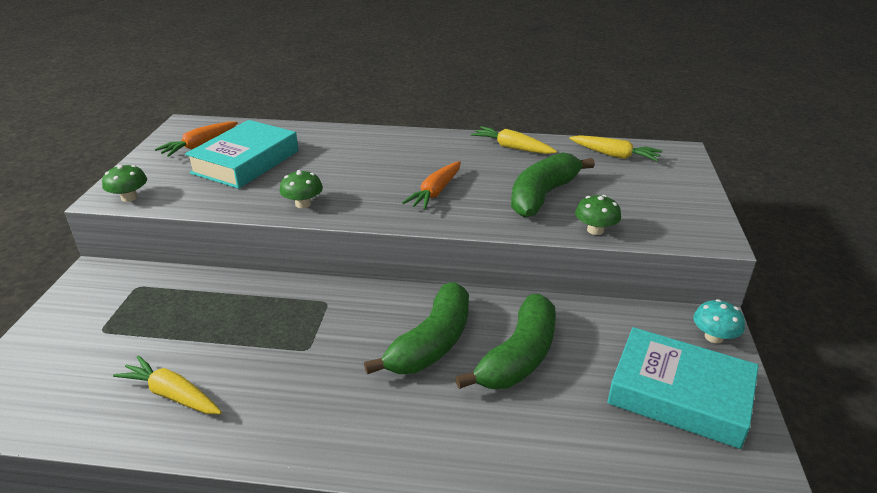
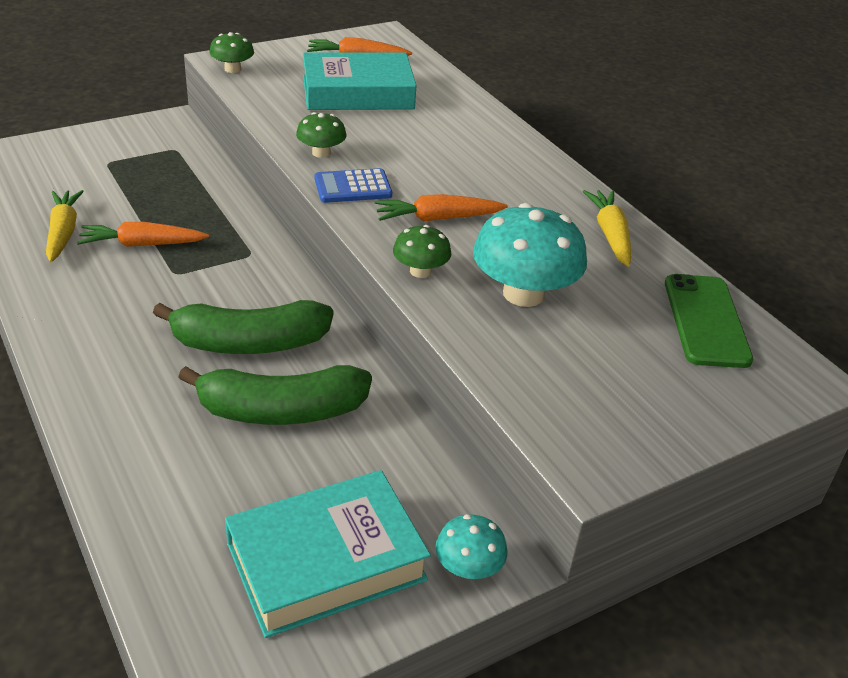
camera: 50 degrees right, 5 degrees up
(248, 353) = (142, 244): none -> orange carrot
(362, 208) = (353, 187): none -> blue calculator
(543, 195) = (523, 294): green banana -> turquoise mushroom
(595, 230) = (491, 357): green mushroom -> green mushroom (420, 271)
(614, 155) = (706, 321): yellow carrot -> green phone
(679, 394) = (326, 562): turquoise book -> turquoise book turned 75 degrees clockwise

